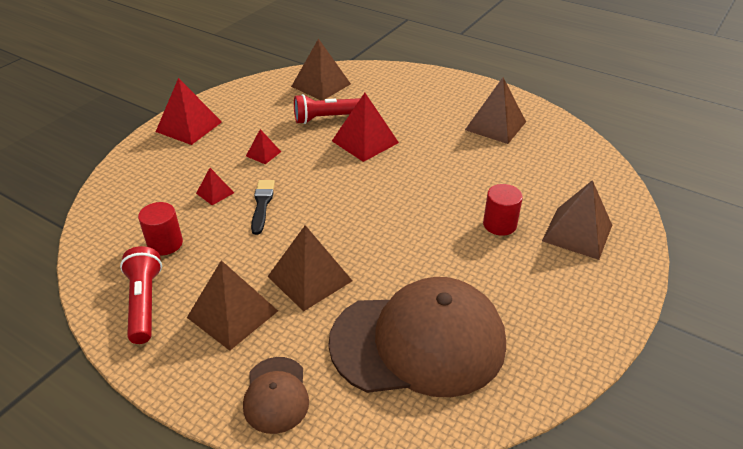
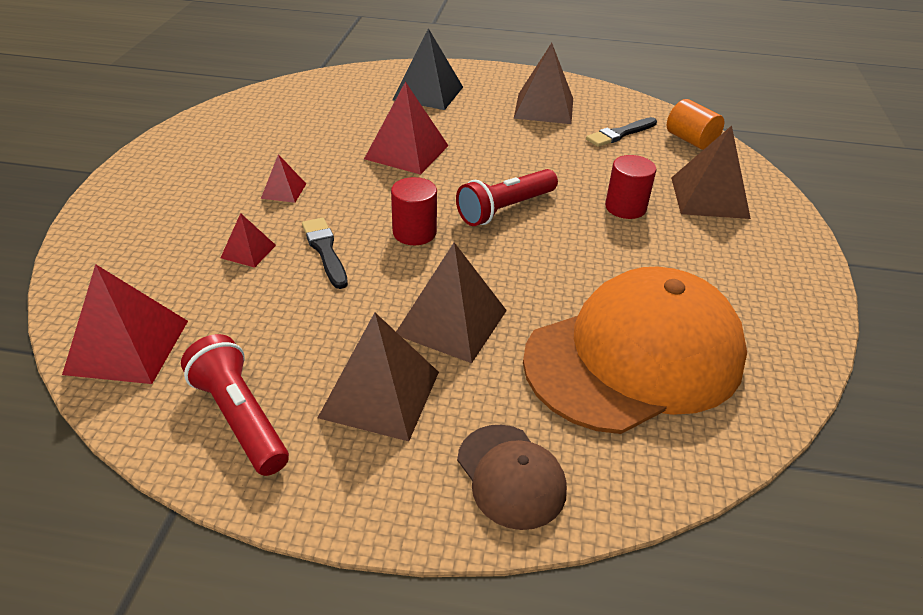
camera: 25 degrees left, 0 degrees up
(165, 243) = (218, 332): red cylinder -> red cylinder (414, 232)
(189, 126) = (152, 178): red pyramid -> red pyramid (127, 346)
(321, 85) = (305, 100): brown pyramid -> none
(328, 118) = (340, 135): red flashlight -> red flashlight (505, 209)
(413, 96) = (428, 93): none -> black pyramid
(418, 342) = (634, 357): brown cap -> orange cap
(542, 161) = (620, 134): none -> black brush
(600, 179) = (690, 140): none -> orange cylinder

